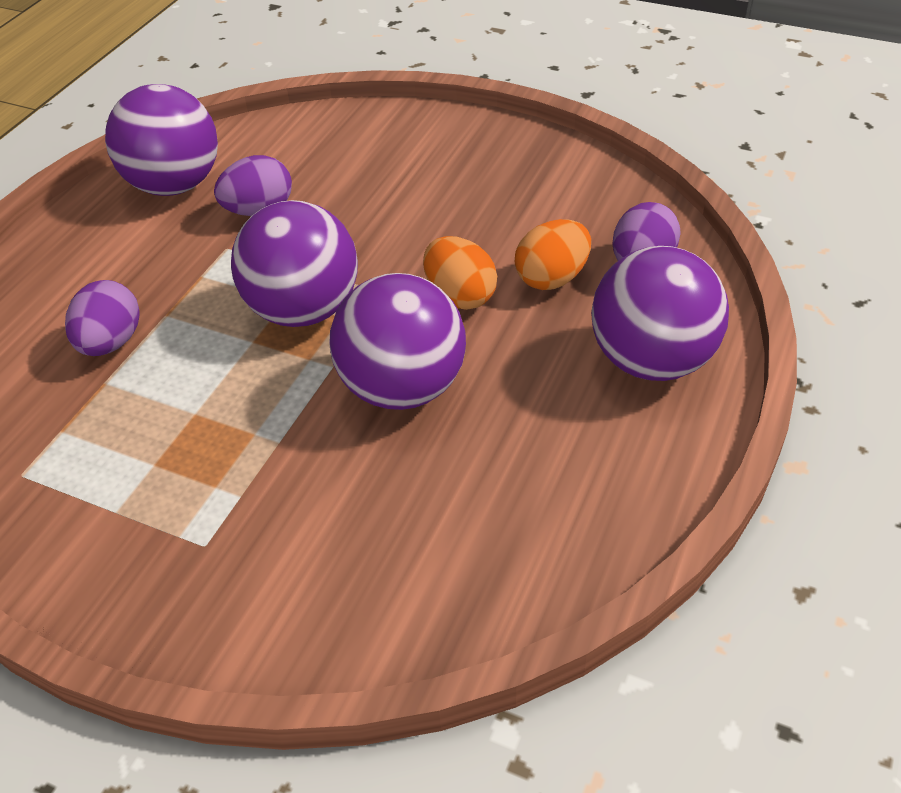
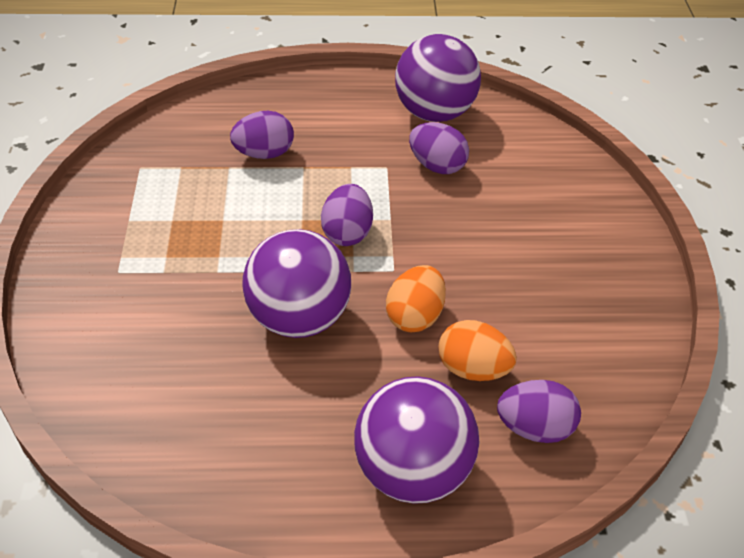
camera: 60 degrees right, 0 degrees up
(304, 310) = (347, 233): purple ball -> purple egg

